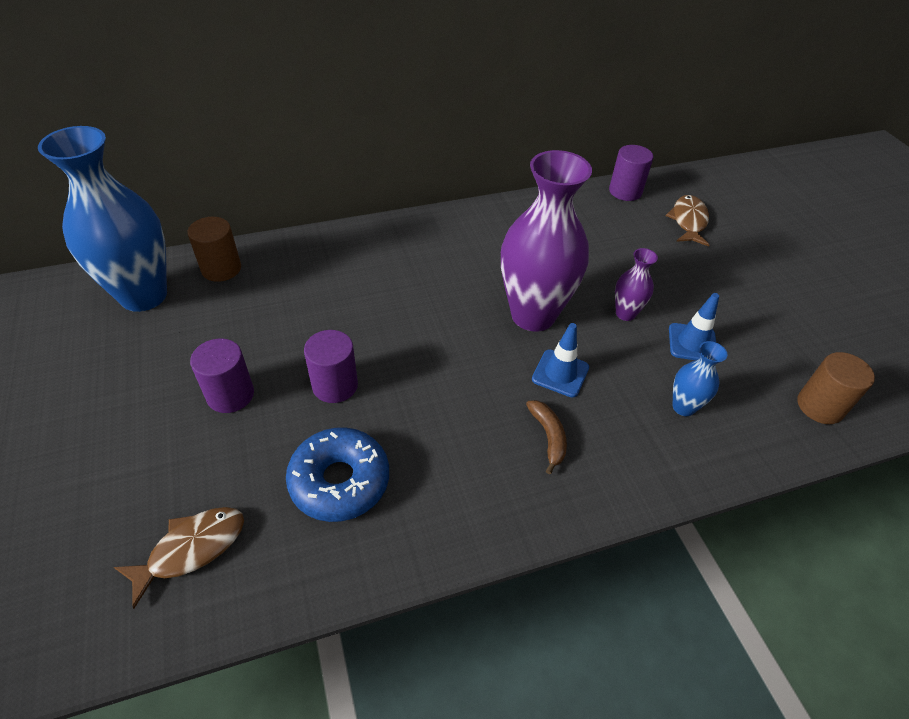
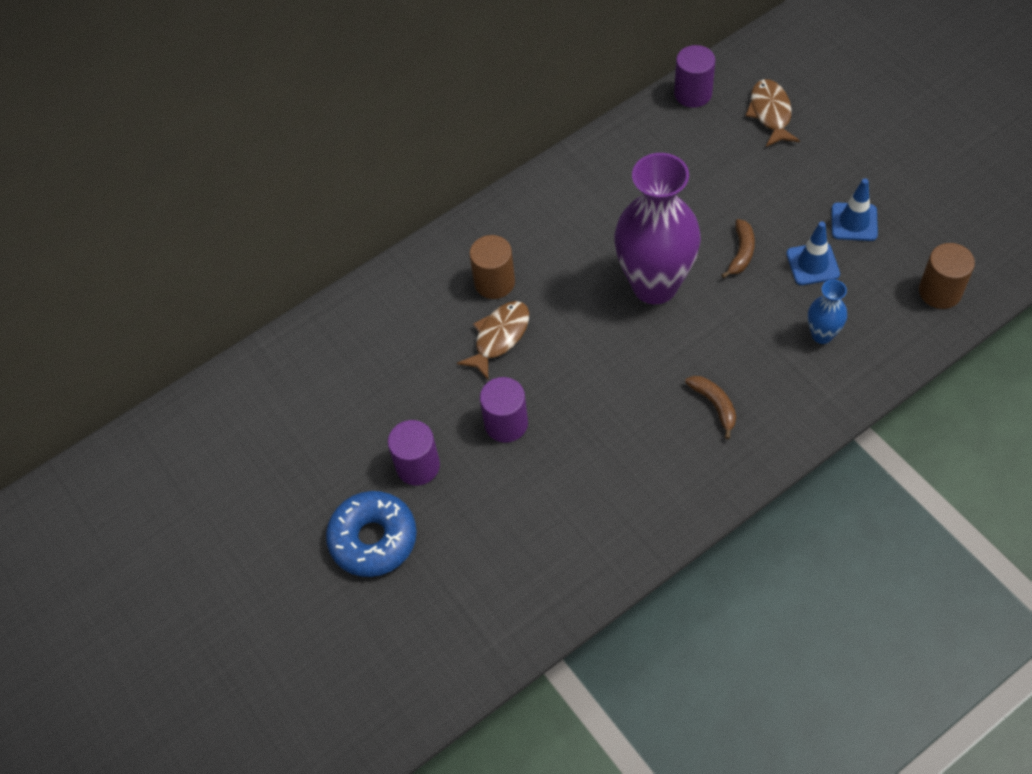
camera: 10 degrees left, 10 degrees up
(143, 295) = (268, 397): blue vase -> none
(192, 549) = (469, 602): brown fish -> brown fish (499, 337)
(221, 269) = (324, 340): brown cylinder -> brown cylinder (494, 282)
(340, 481) = (557, 507): blue donut -> blue donut (373, 539)
(560, 373) = (702, 339): blue traffic cone -> blue traffic cone (854, 222)
(625, 313) = (741, 253): purple vase -> brown banana

